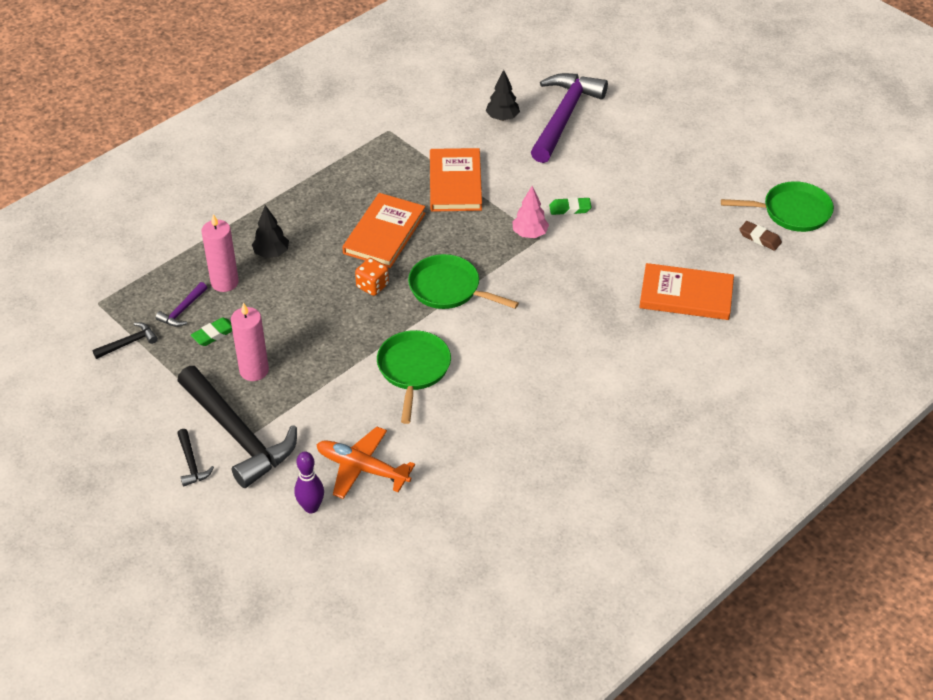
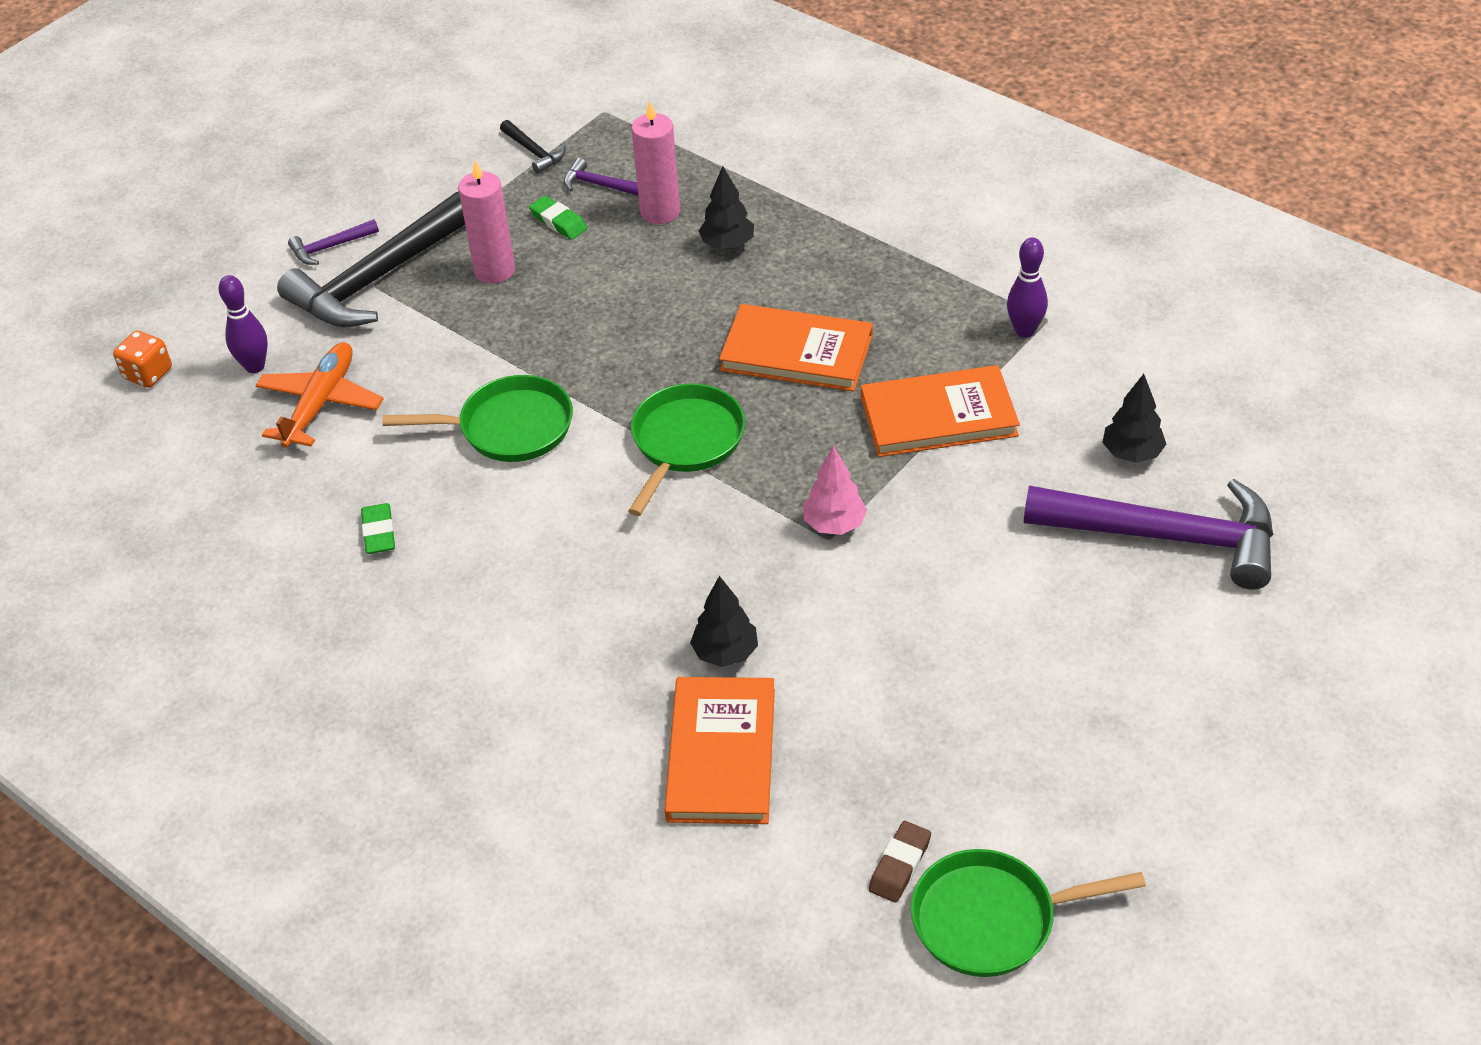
camera: 85 degrees right, 0 degrees up
(191, 463) = (330, 247): black hammer -> purple hammer
(372, 286) = (677, 358): orange dice -> orange dice (148, 374)
(395, 140) = (1025, 331): none -> purple bowling pin
(570, 209) = (912, 570): green eraser -> green eraser (379, 532)
(616, 287) = (725, 653): none -> black tree
(791, 212) = (992, 919): green pan -> green pan turned 90 degrees clockwise

